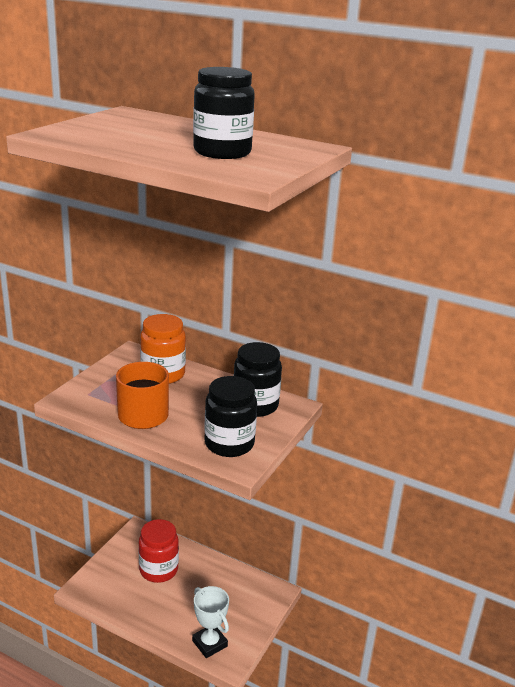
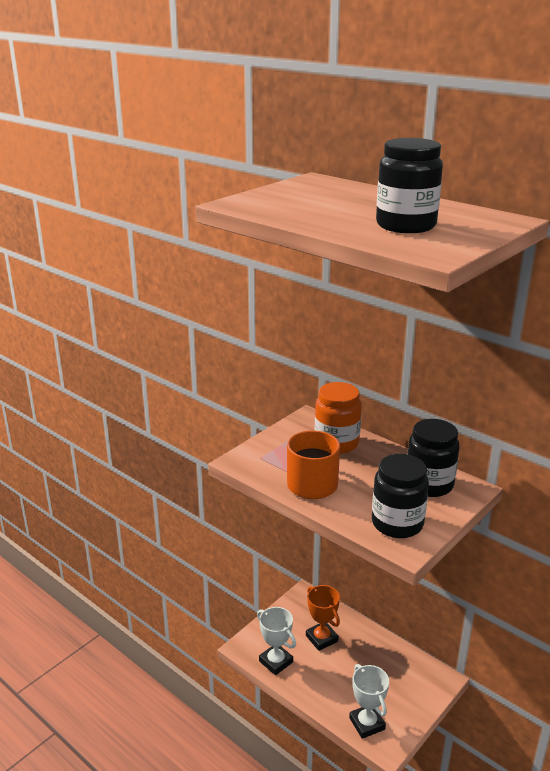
camera: 15 degrees right, 0 degrees up
(115, 598) = (276, 661): none -> white trophy
(158, 570) = (321, 638): red jar -> orange trophy

